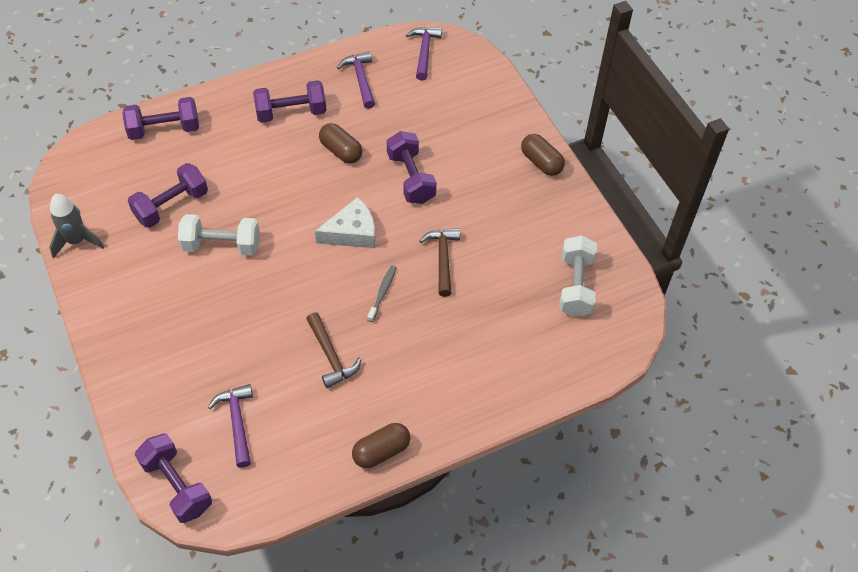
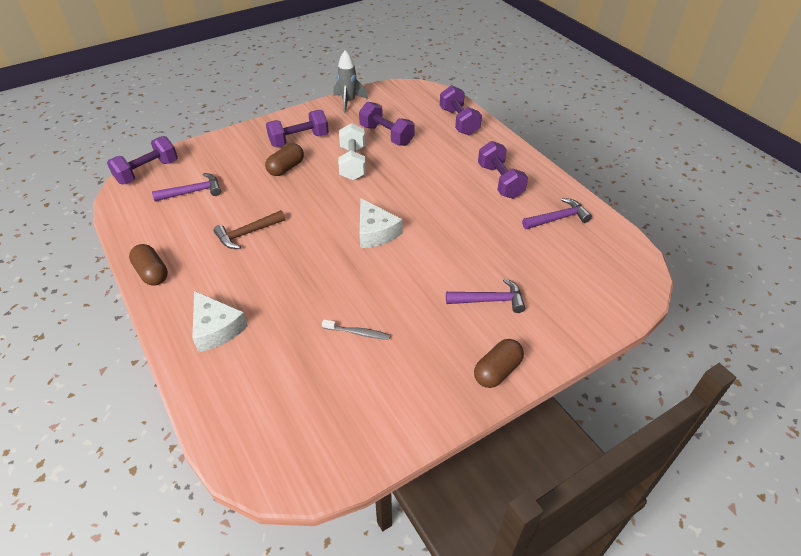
camera: 85 degrees right, 10 degrees down
(341, 151) = (466, 215): brown capsule -> brown capsule (286, 168)
(382, 293) = (311, 258): grey toothbrush -> grey toothbrush (357, 333)
(411, 178) = (446, 264): purple dumbbell -> purple dumbbell (299, 140)
(424, 52) = (617, 259): purple hammer -> purple hammer (489, 300)
(443, 259) = (353, 296): brown hammer -> none
(472, 379) = (216, 328): none -> white cheese
(575, 286) = (327, 413): white dumbbell -> none

